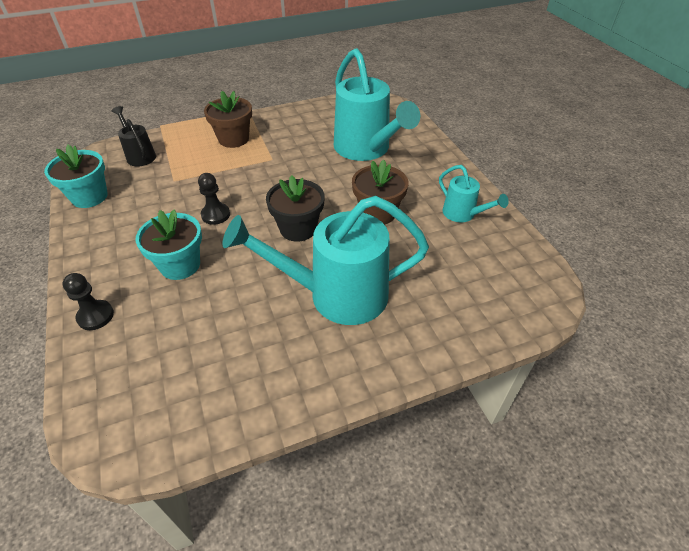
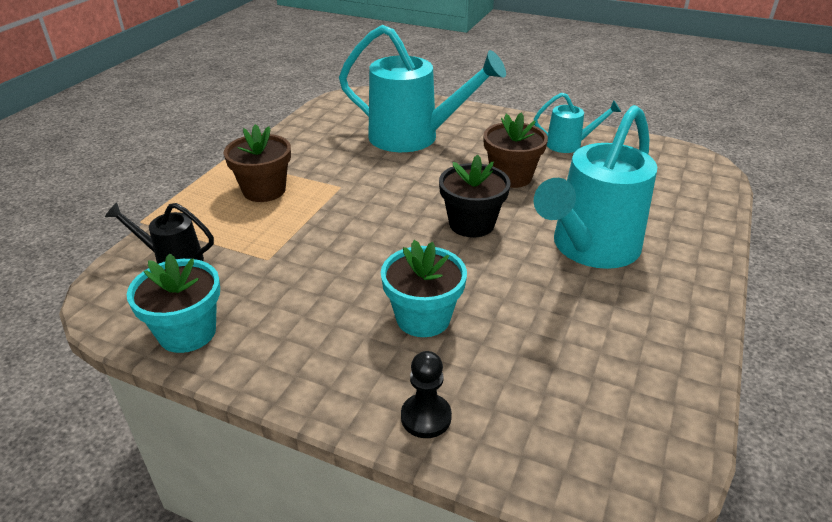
camera: 45 degrees left, 10 degrees down
(215, 215) = (375, 259): black pawn -> none

